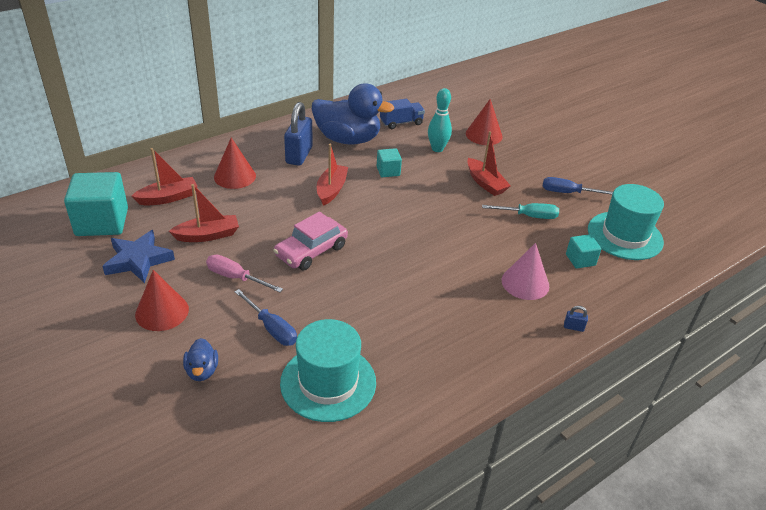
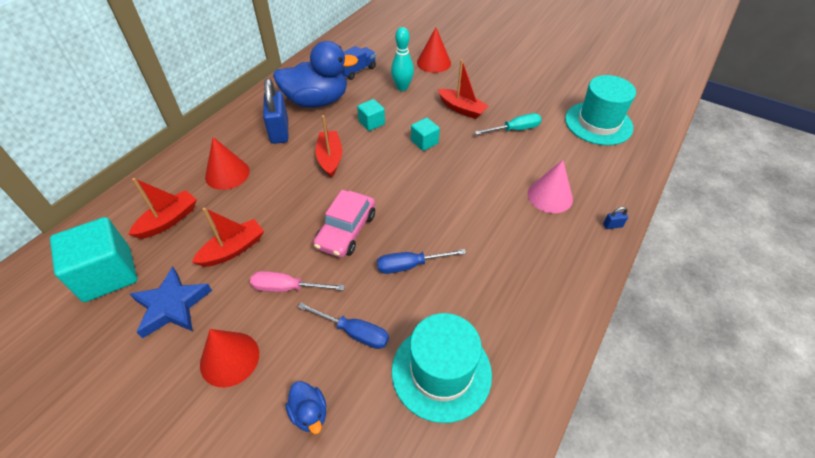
camera: 20 degrees left, 10 degrees up
(568, 193) = (532, 97): blue screwdriver -> blue screwdriver (410, 265)
(580, 260) = (579, 158): turquoise cube -> turquoise cube (424, 142)

